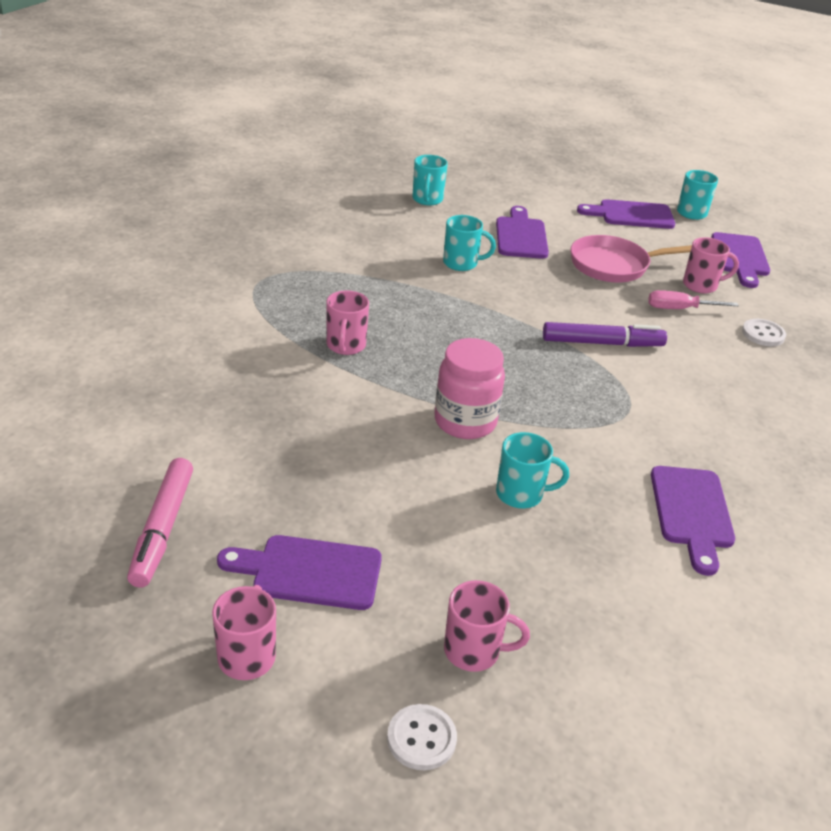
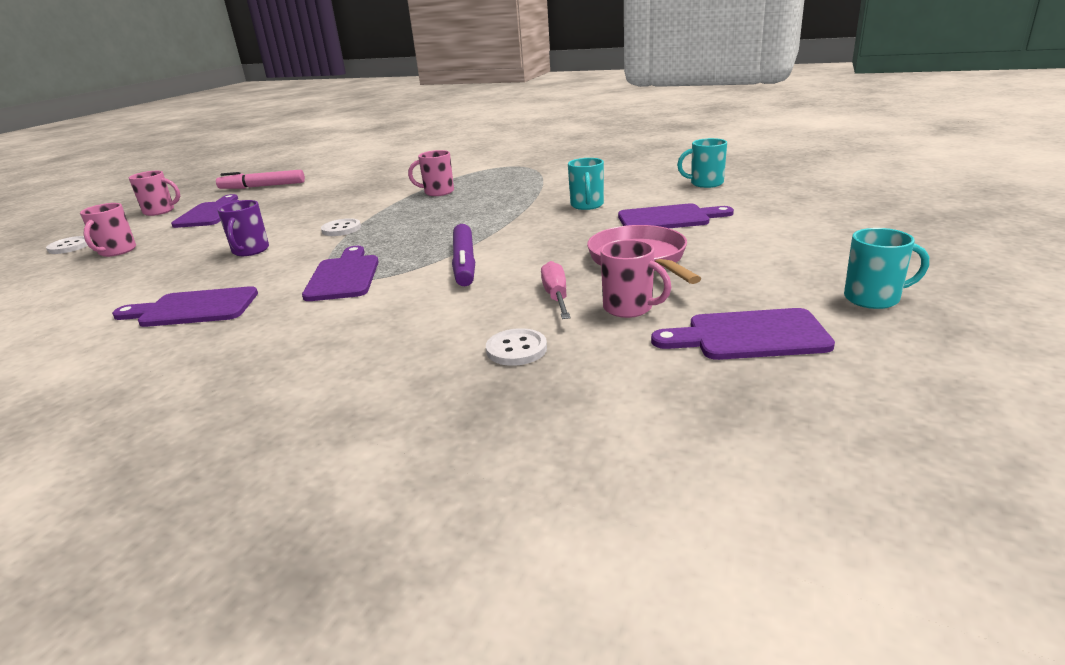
camera: 90 degrees right, 10 degrees down
(465, 422) = (341, 229): pink jar -> white button
(521, 494) = (250, 251): turquoise mug -> purple mug
(631, 215) = (800, 262): purple cutting board -> purple cutting board (344, 276)
(701, 285) = (629, 308): pink mug -> pink mug turned 45 degrees counterclockwise

